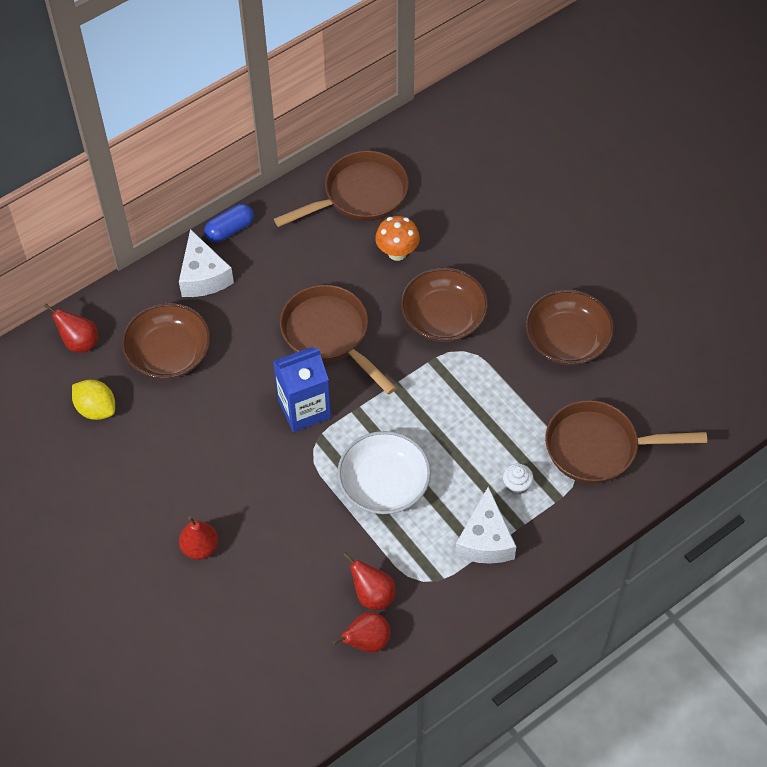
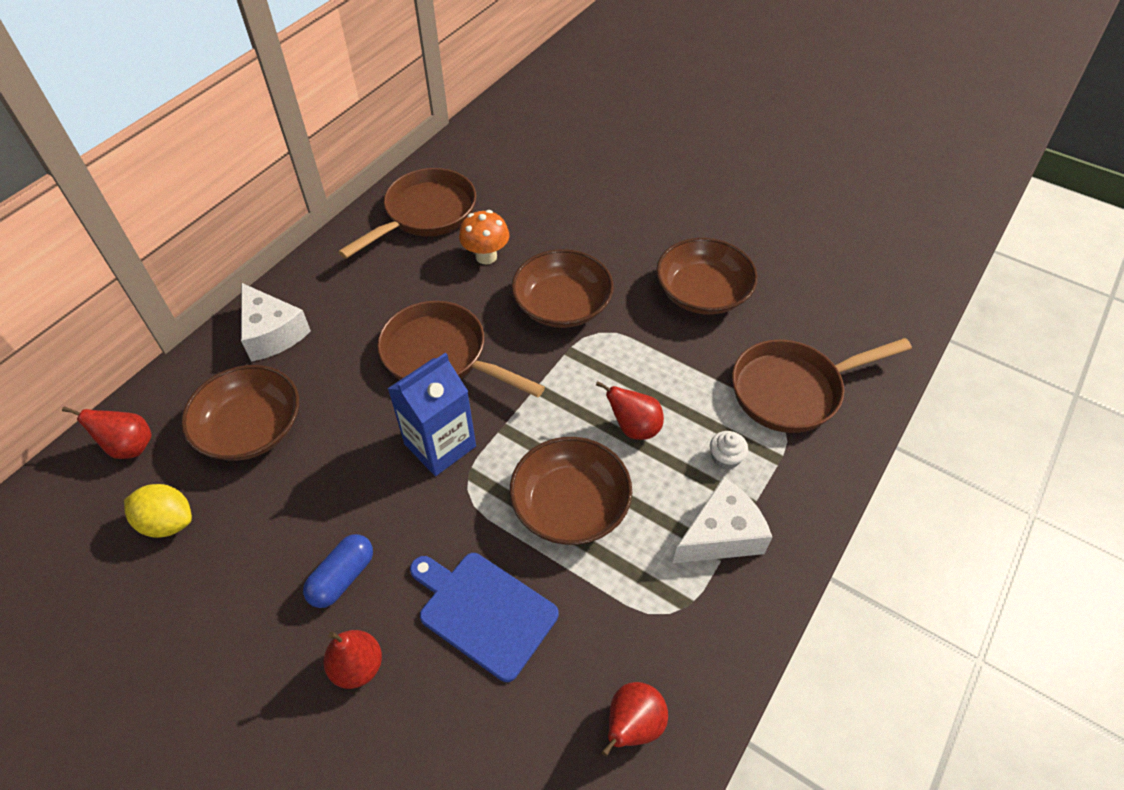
camera: 20 degrees left, 5 degrees down
(230, 230) = (291, 279): blue capsule -> blue capsule (342, 577)
(295, 539) = (484, 611): none -> blue cutting board
(372, 595) = (613, 654): red pear -> red pear (634, 427)
(384, 484) = (570, 505): white bowl -> brown bowl
(485, 540) = (720, 535): white cheese -> white cheese turned 105 degrees counterclockwise

